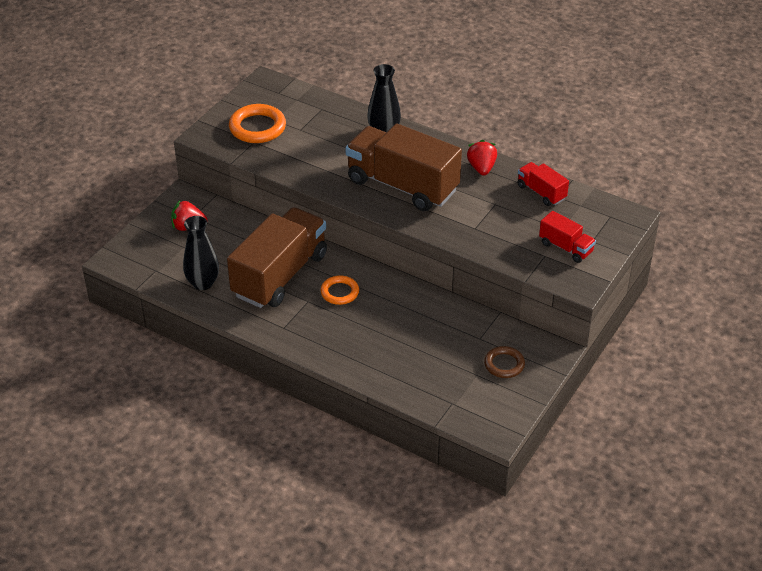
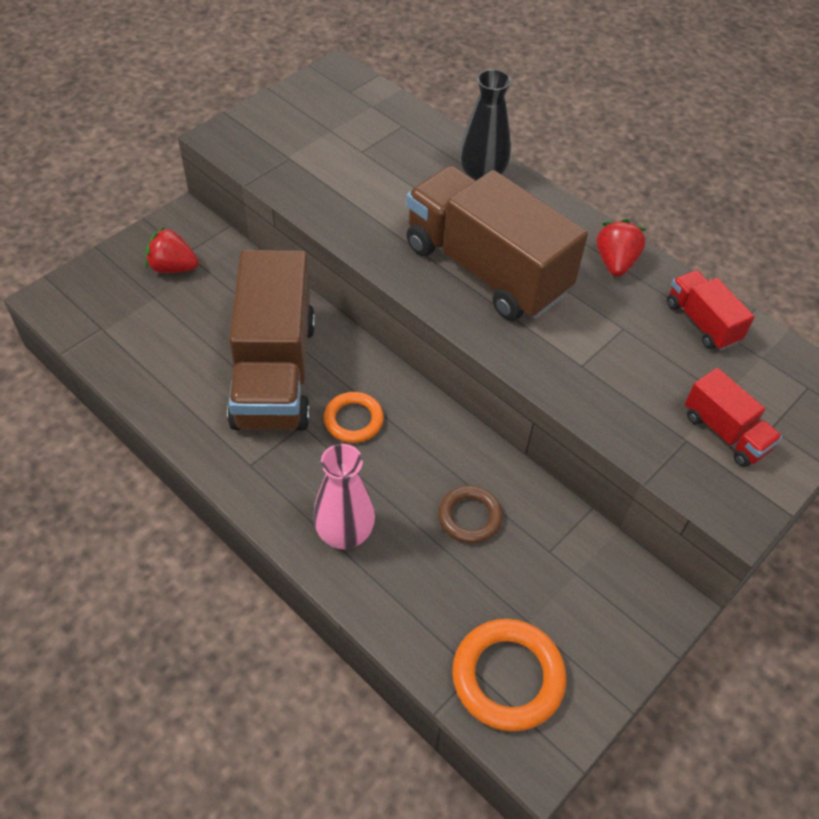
camera: 10 degrees right, 10 degrees up
(203, 283) = (159, 363): black vase -> none
(257, 127) = (302, 138): orange ring -> orange ring (507, 677)
(280, 275) = (274, 372): brown truck -> brown truck turned 135 degrees clockwise
(354, 352) = (344, 534): none -> pink vase
(504, 364) = (578, 612): brown ring -> brown ring (469, 517)

